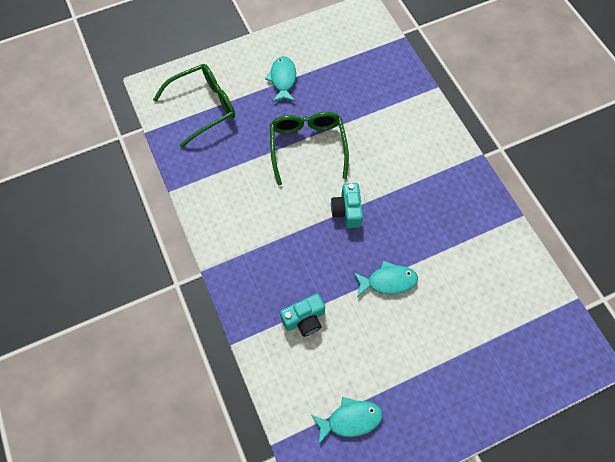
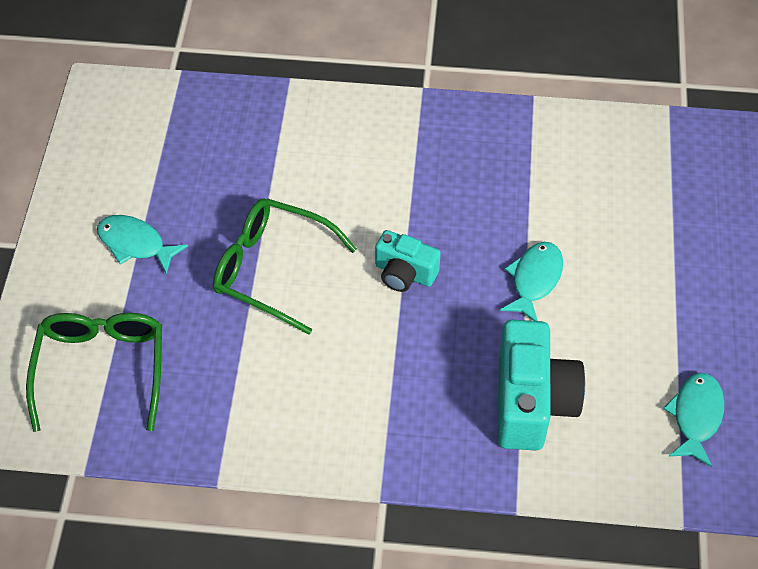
camera: 60 degrees left, 10 degrees down
(304, 319) = (531, 402): turquoise camera -> turquoise camera, size x1.70

